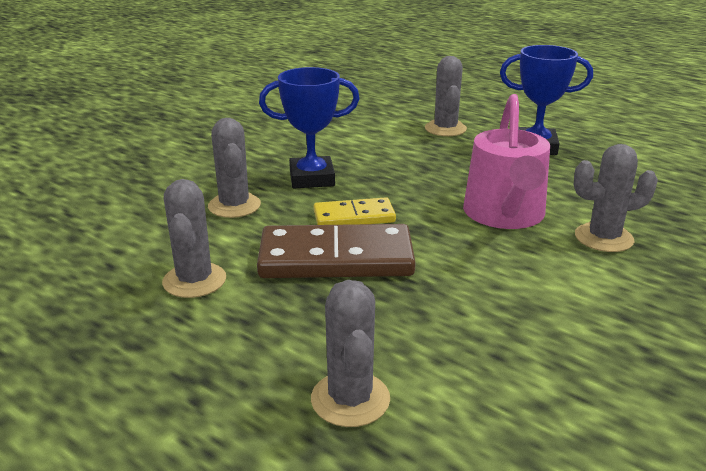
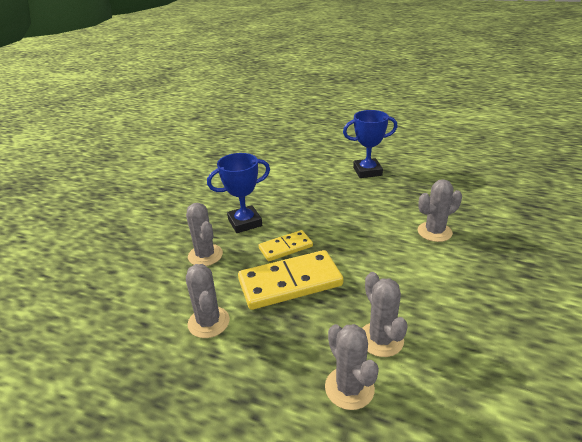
camera: 15 degrees left, 5 degrees up
(336, 258) = (290, 283): brown domino -> yellow domino
(445, 129) = (308, 167): grey cactus -> grey cactus (381, 339)
(505, 215) = (373, 227): pink watering can -> none

